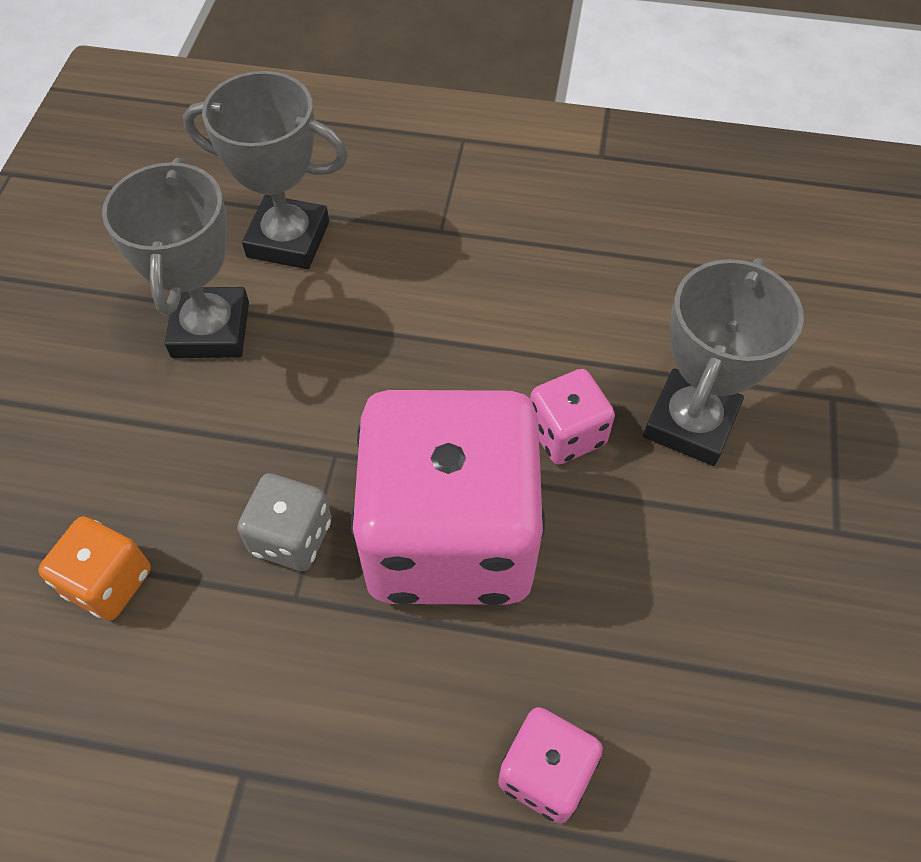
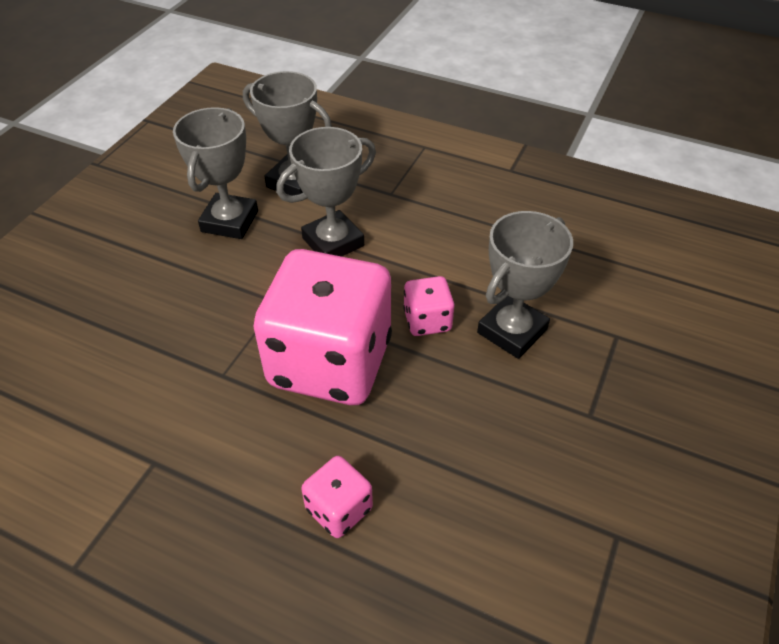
camera: 15 degrees right, 10 degrees down
(108, 582) = (117, 342): orange dice -> none
(291, 537) = (233, 341): grey dice -> none
(383, 332) = (333, 242): none -> grey trophy

